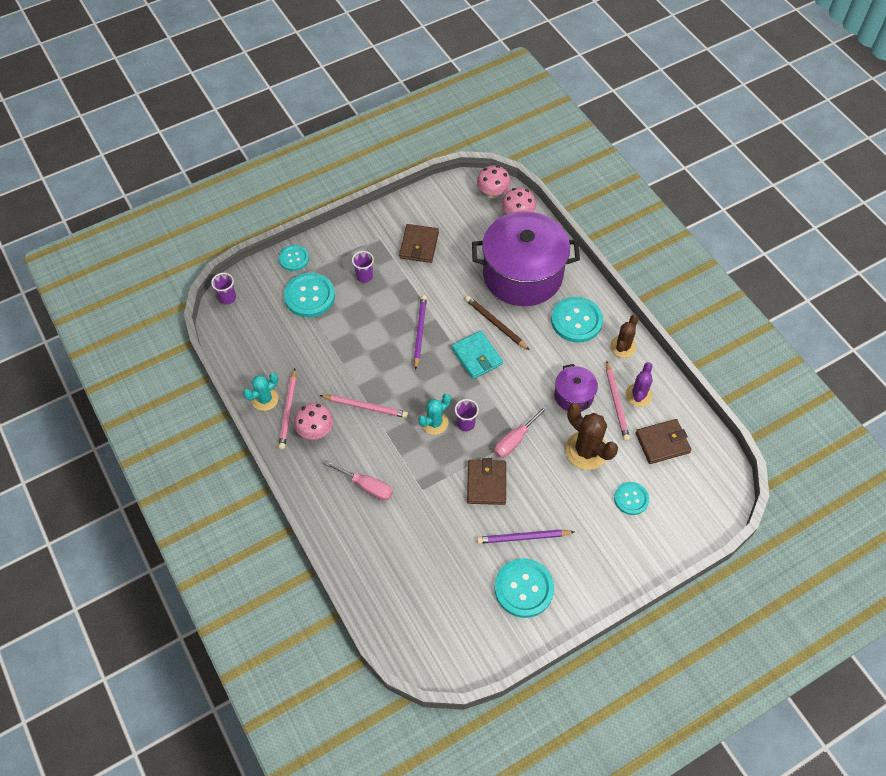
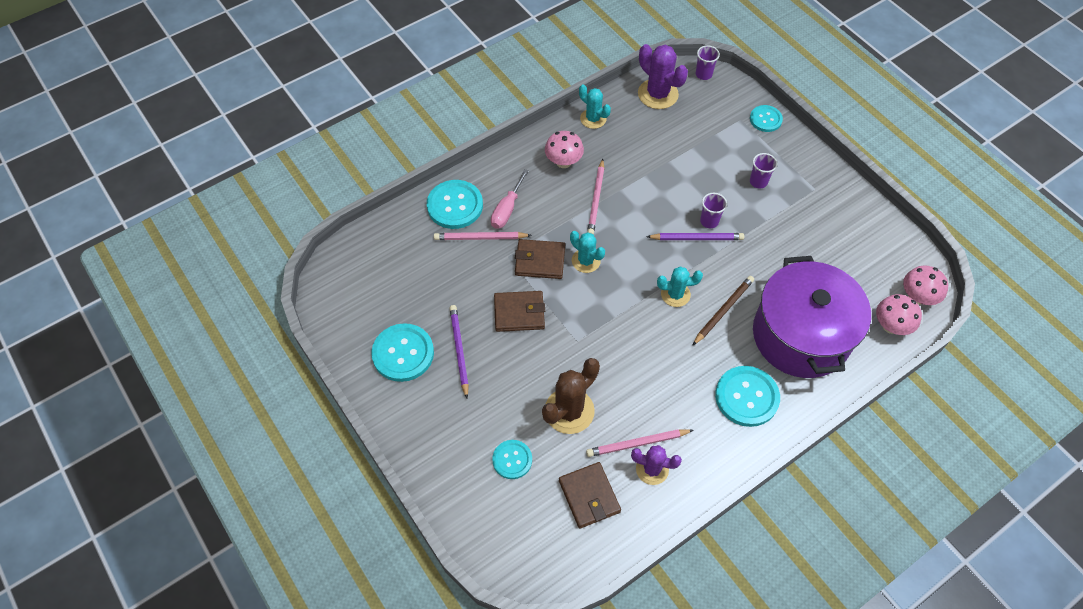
camera: 85 degrees right, 0 degrees up
(244, 339) = (658, 94): none -> purple cactus
(288, 410) = (583, 138): pink pencil -> pink pencil (480, 238)
(309, 296) = (721, 138): turquoise button -> turquoise button (455, 205)
(419, 245) = (815, 228): brown wallet -> brown wallet (540, 261)
(466, 424) = (588, 289): purple cup -> purple cup (709, 221)
(476, 356) = (675, 294): turquoise wallet -> turquoise cactus
(515, 440) = (574, 337): pink screwdriver -> none
(573, 396) = (640, 396): purple pot -> none
(623, 347) = (719, 451): brown cactus -> none

